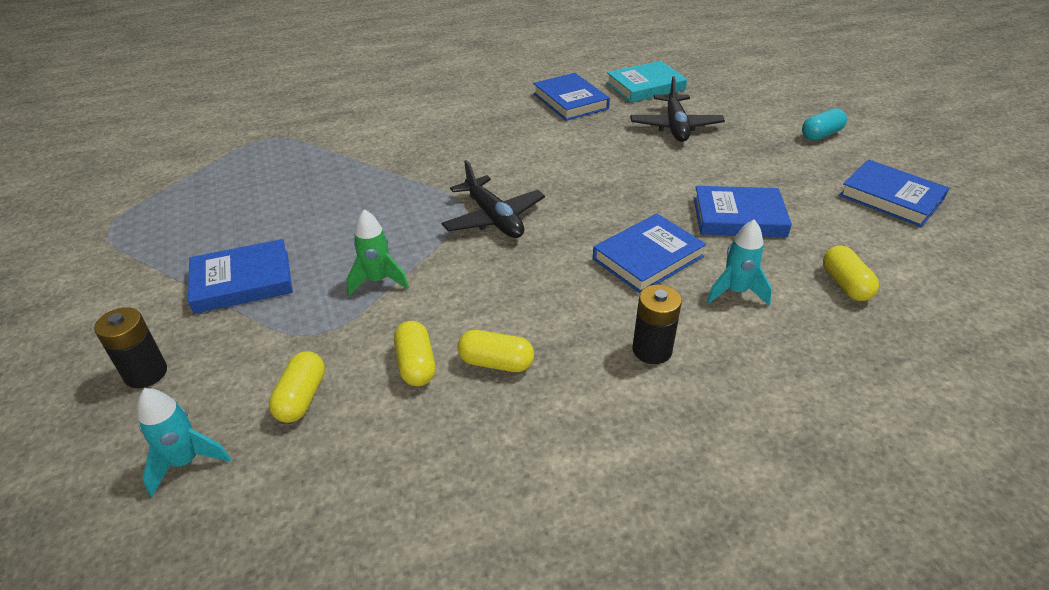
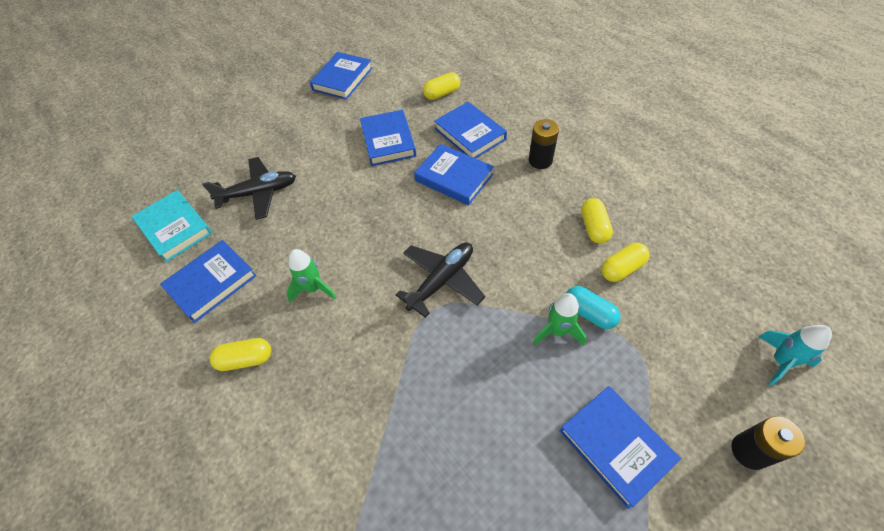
camera: 105 degrees left, 15 degrees up
(302, 398) = (690, 321): yellow capsule -> yellow capsule (246, 359)
(533, 146) = (313, 288): none -> green rocket
(735, 292) = (470, 134): turquoise rocket -> blue book
(821, 135) = (261, 111): turquoise capsule -> turquoise capsule (589, 313)

